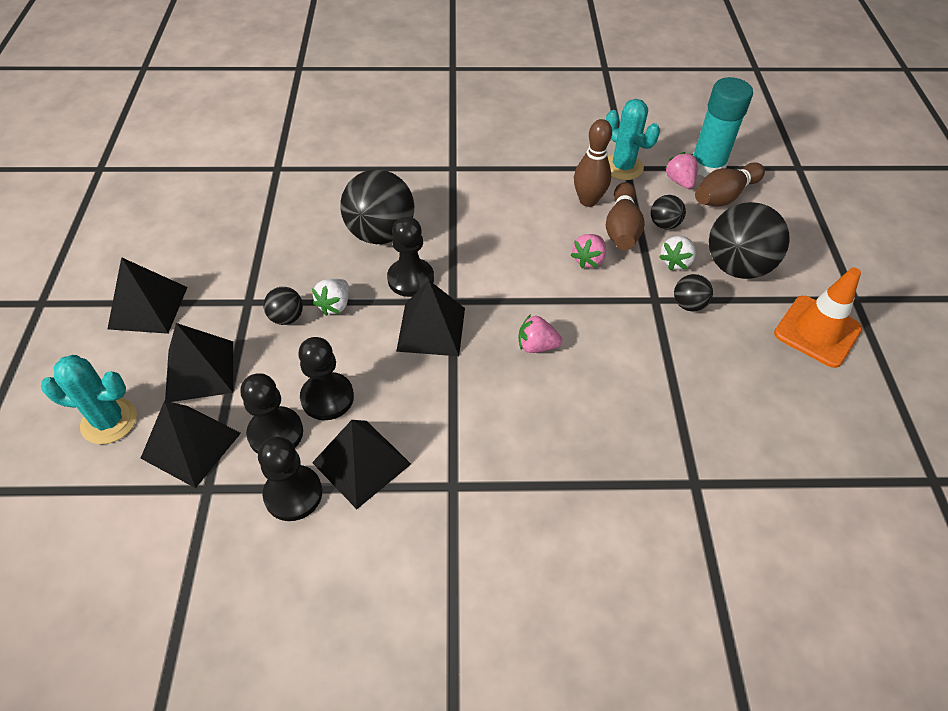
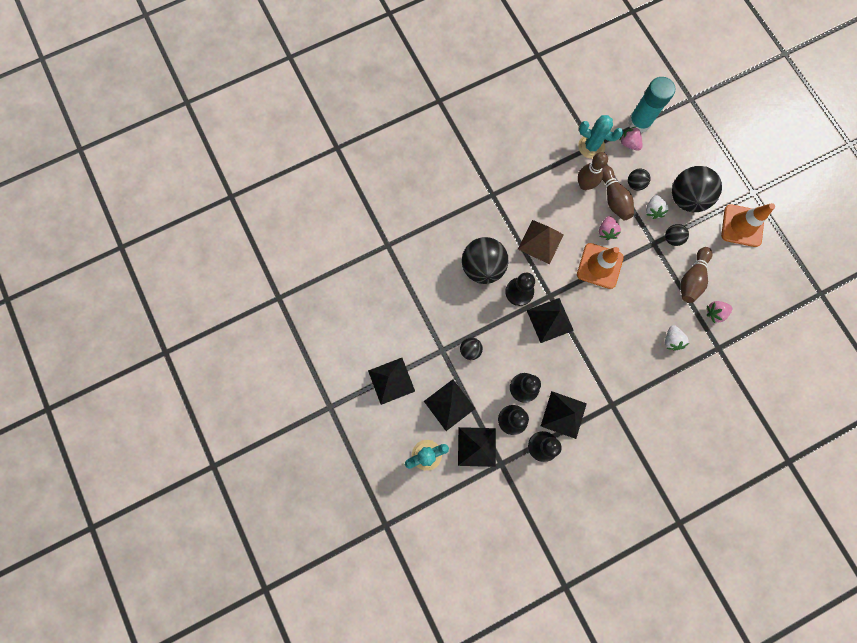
camera: 25 degrees left, 25 degrees up
(334, 305) = (490, 329): white strawberry -> white strawberry (671, 340)
(483, 236) = (540, 241): none -> brown pyramid
(536, 346) = (609, 304): pink strawberry -> pink strawberry (715, 313)
(552, 295) = (599, 266): none -> orange traffic cone
(724, 196) = (658, 144): brown bowling pin -> brown bowling pin (691, 279)

